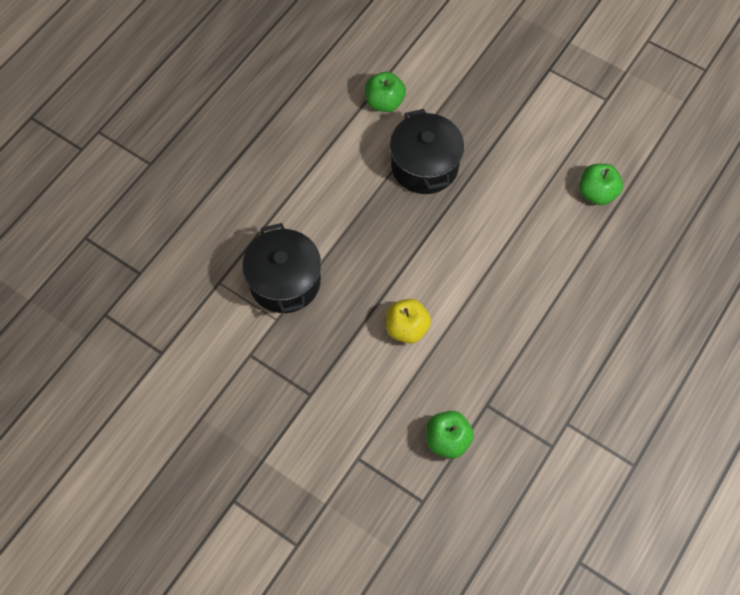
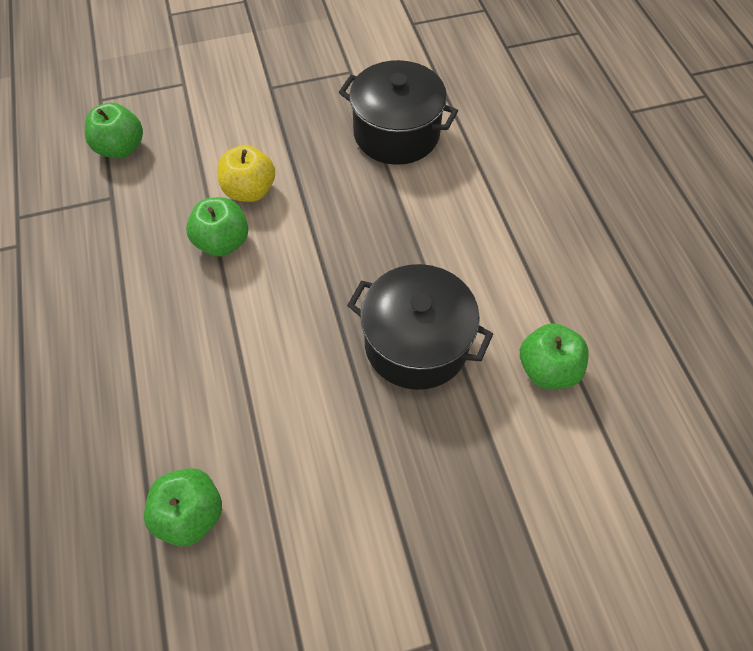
camera: 130 degrees right, 5 degrees down
(455, 309) = (223, 242): none -> green apple

